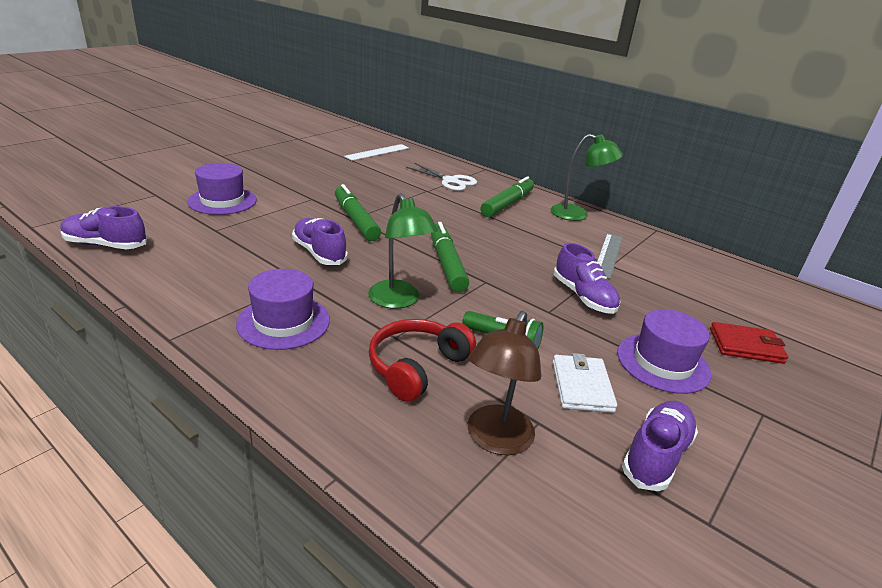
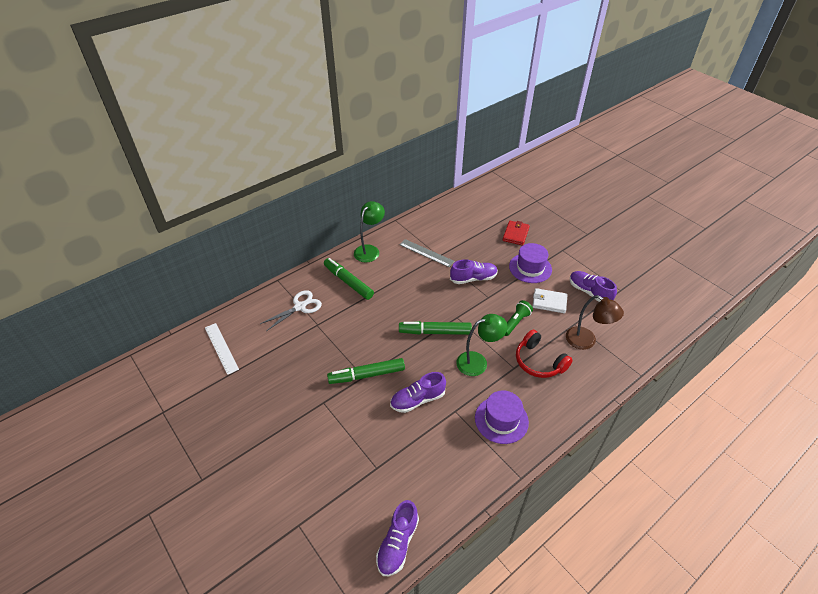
camera: 75 degrees left, 15 degrees up
(222, 201) = (320, 468): purple hat -> none

